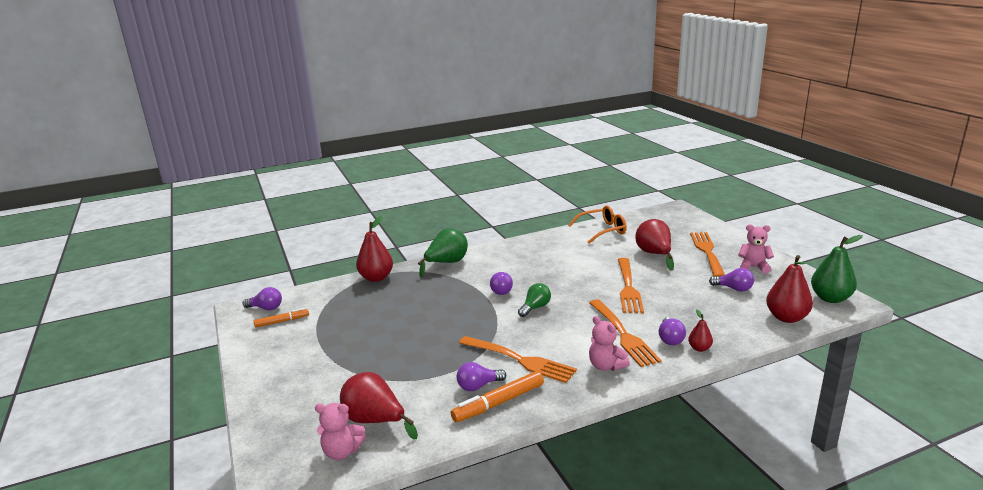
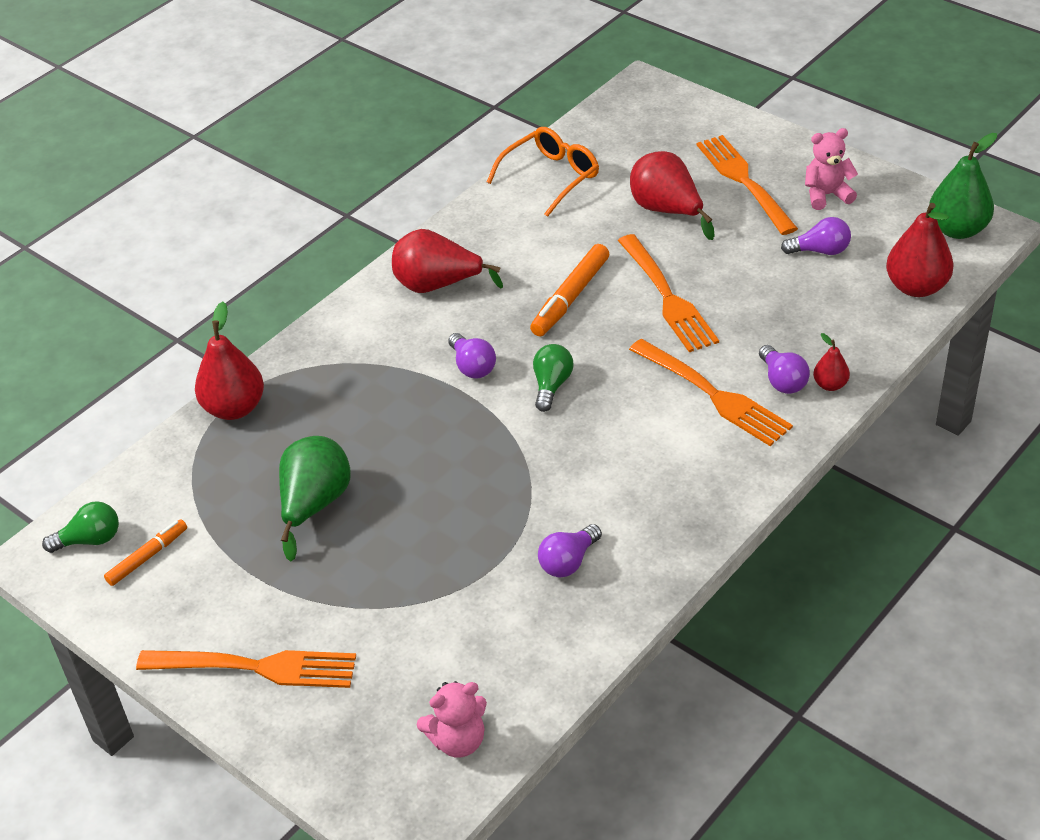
camera: 25 degrees left, 20 degrees up
(266, 308) = (90, 540): purple light bulb -> green light bulb
(375, 421) = (464, 675): red pear -> red pear (437, 285)
(446, 263) = (335, 335): green pear -> green pear (314, 505)
(499, 403) = (617, 579): orange marker -> orange marker (570, 297)
(519, 360) = (594, 494): orange fork -> orange fork (254, 667)
(606, 366) = (723, 461): pink teddy bear -> none

